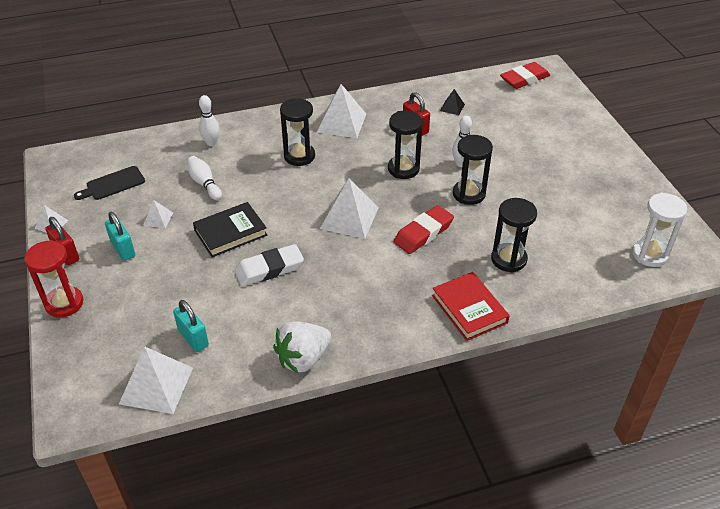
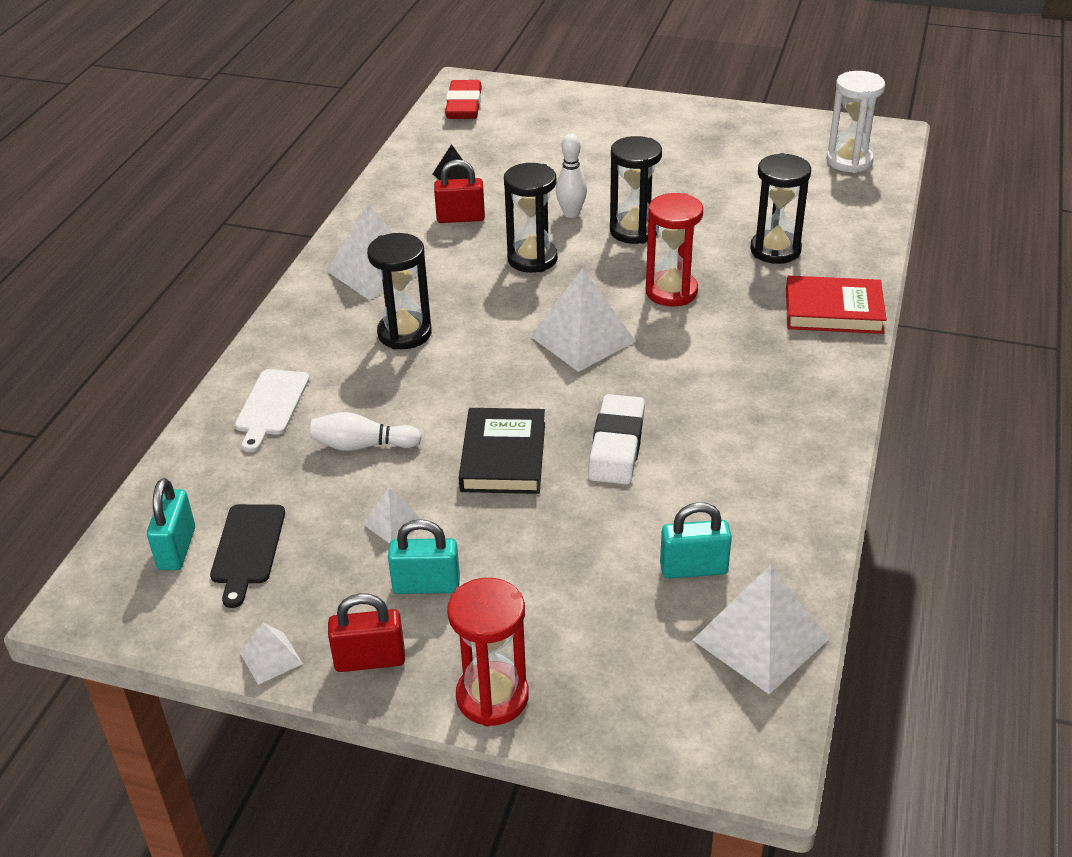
camera: 55 degrees left, 5 degrees down
(100, 165) = (177, 548): none -> turquoise padlock
(211, 143) = (271, 406): white bowling pin -> white cutting board
(303, 358) = (814, 476): white strawberry -> none
(423, 233) = (671, 292): red eraser -> red hourglass

